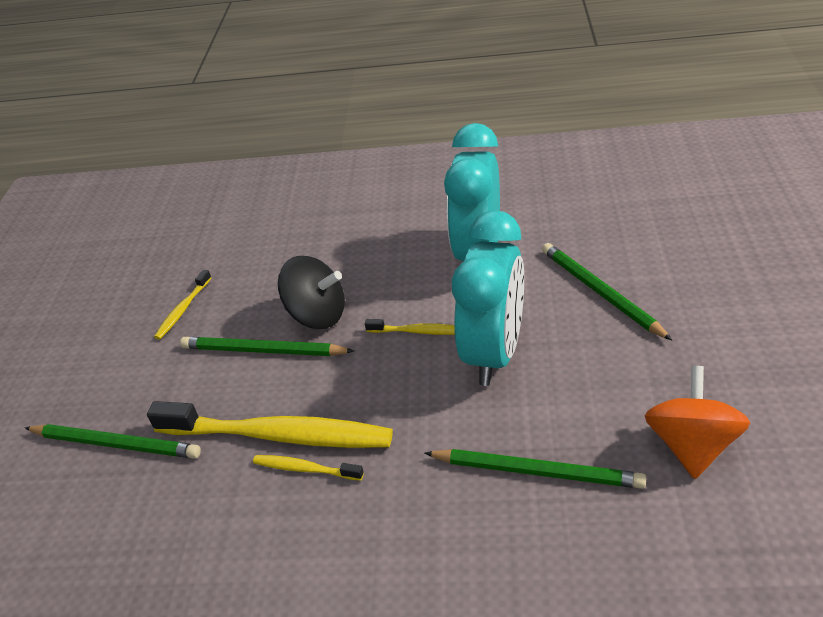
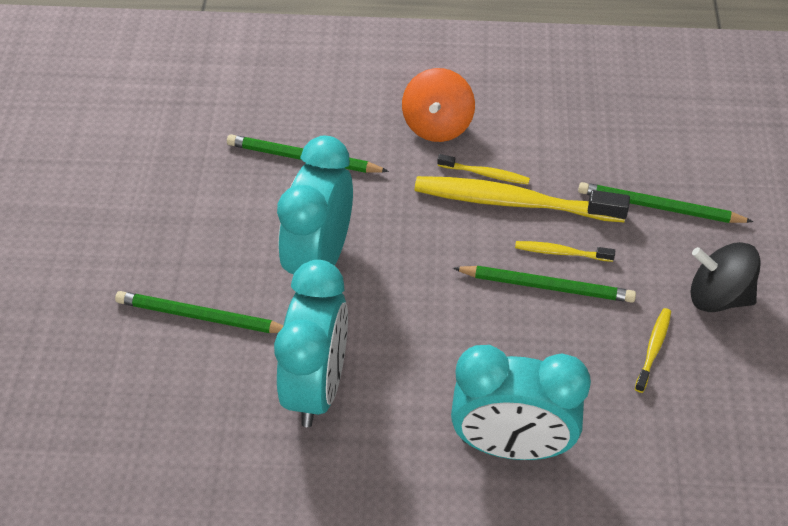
camera: 175 degrees right, 10 degrees up
(317, 315) = (497, 323): black spinning top -> black spinning top (718, 296)
(319, 236) = (511, 445): none -> turquoise clock
(418, 331) = (390, 291): yellow toothbrush -> yellow toothbrush (561, 252)
(600, 292) = (201, 317): green pencil -> green pencil turned 135 degrees clockwise
(691, 445) = (183, 167): orange spinning top -> orange spinning top (437, 125)

